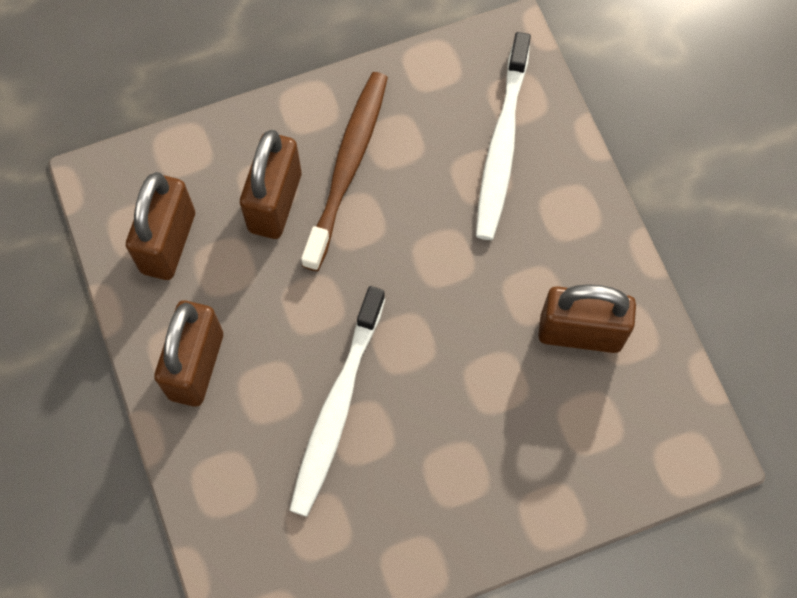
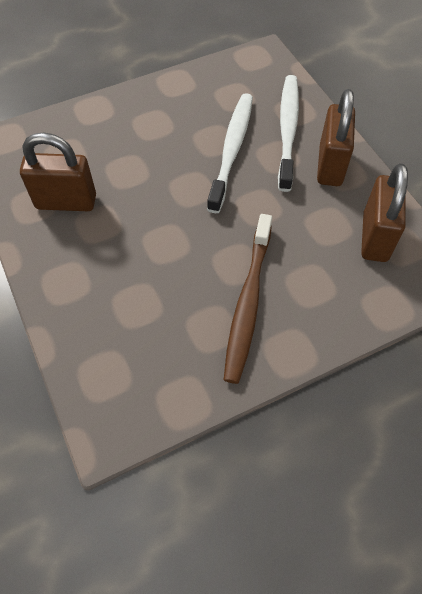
camera: 175 degrees right, 10 degrees down
(275, 202) = (301, 271): brown padlock -> none
(501, 145) = (119, 331): white toothbrush -> white toothbrush (288, 130)

